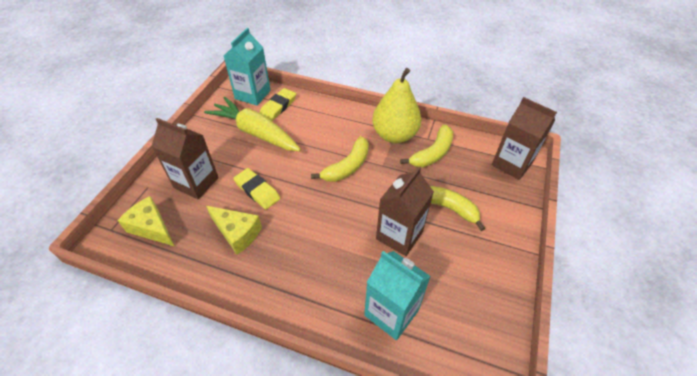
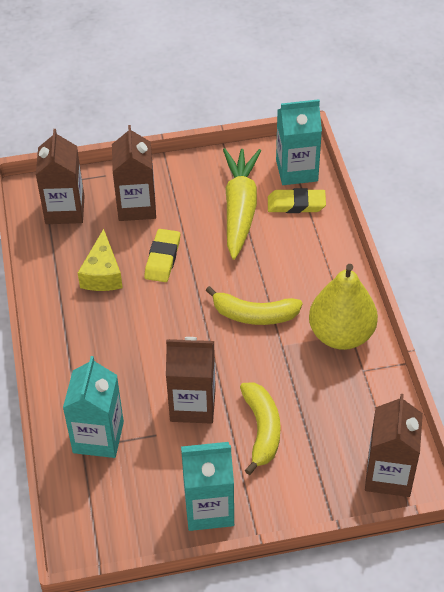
camera: 60 degrees right, 0 degrees up
(152, 228) = (65, 210): yellow cheese -> brown carton
(432, 153) = (340, 385): yellow banana -> none
(495, 269) = (209, 508): none -> turquoise carton

